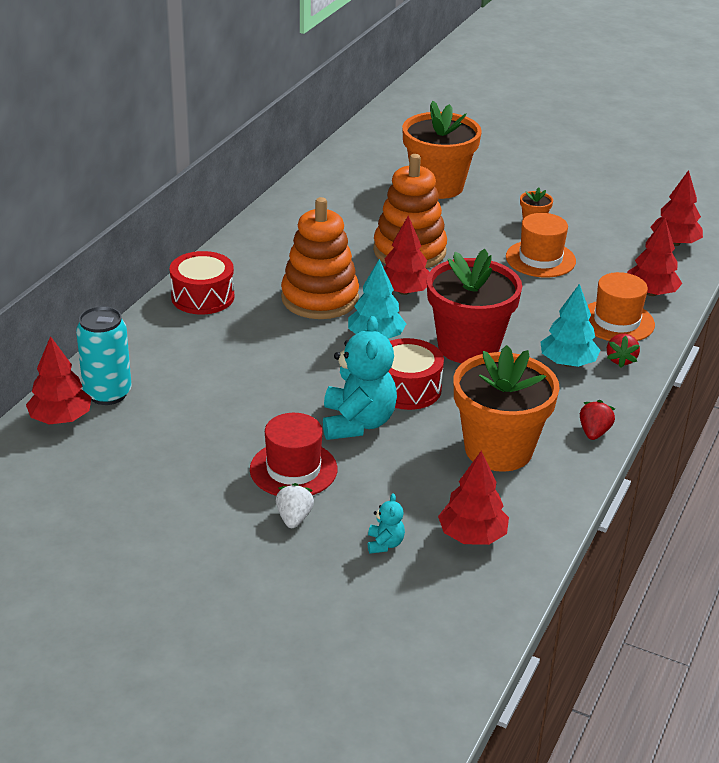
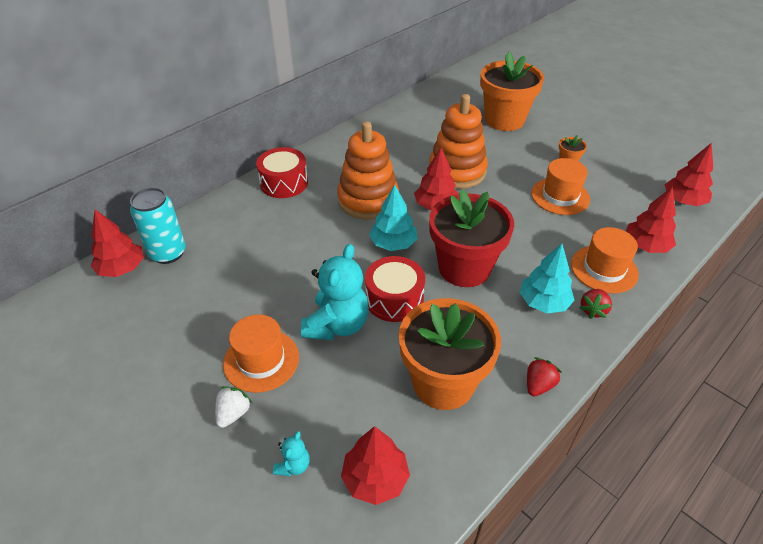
camera: 20 degrees right, 10 degrees up
(293, 469) = (261, 360): red hat -> orange hat

